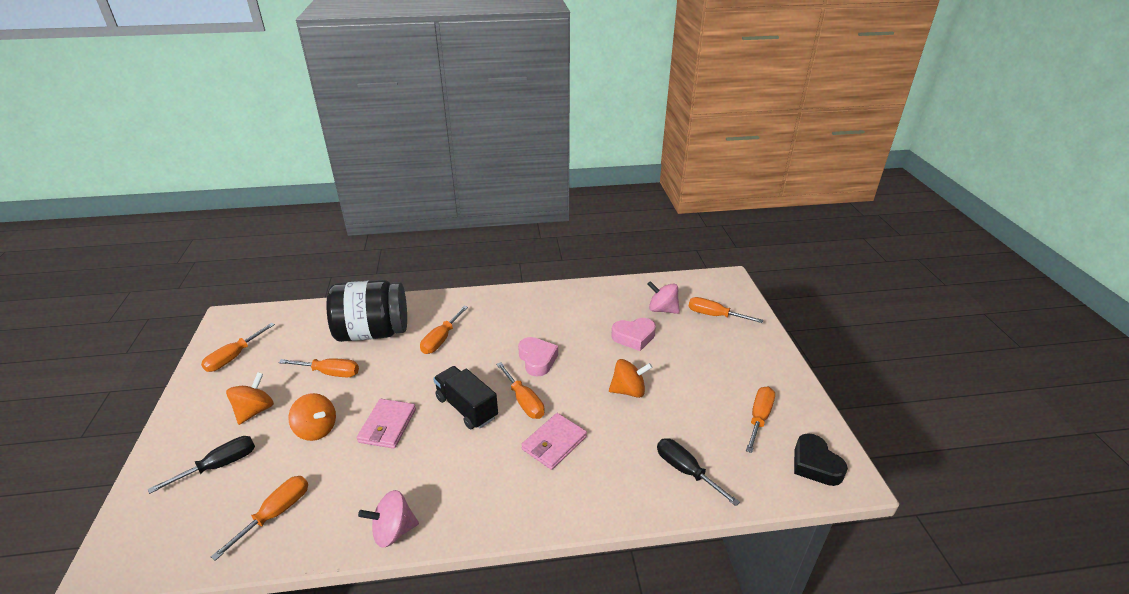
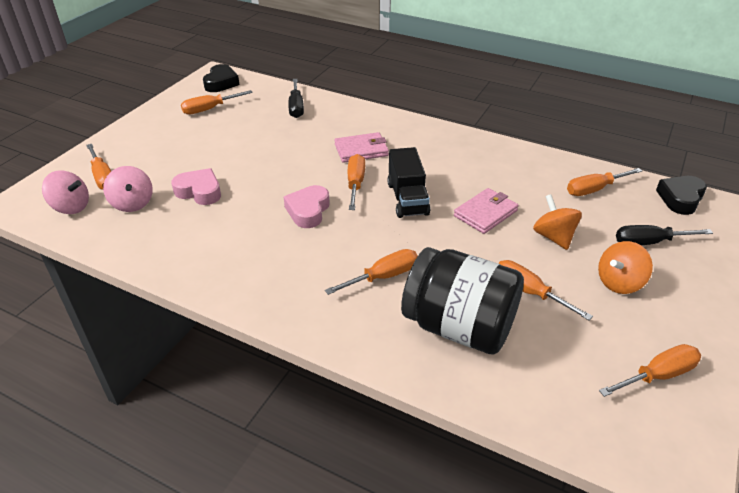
camera: 145 degrees left, 5 degrees up
(166, 551) = (680, 198): none -> black heart
(393, 531) = (508, 150): pink spinning top -> pink spinning top (71, 207)
(628, 391) = (267, 157): orange spinning top -> none

